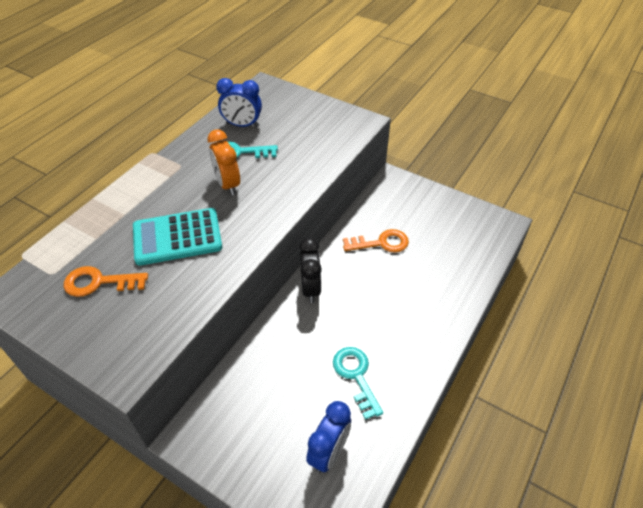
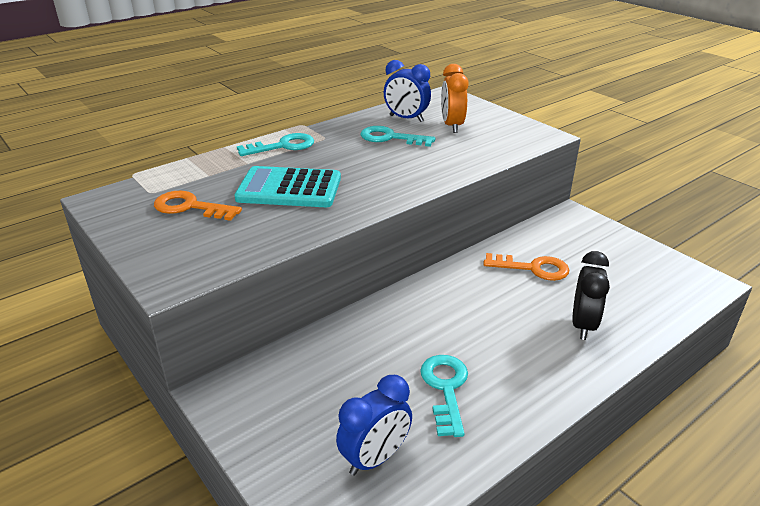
camera: 20 degrees right, 15 degrees down
(147, 185) = (283, 146): none -> turquoise key
(228, 185) = (365, 159): orange clock -> orange clock (452, 126)
(310, 288) = (427, 291): black clock -> black clock (583, 325)

